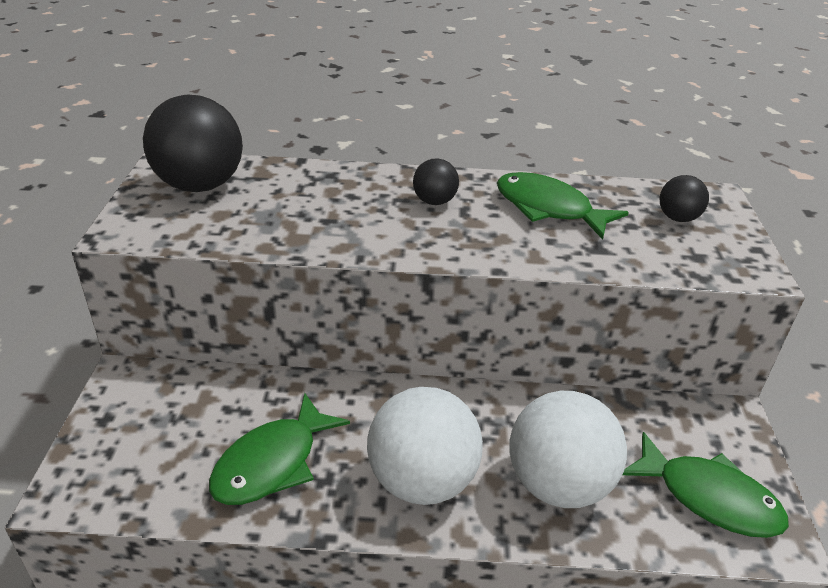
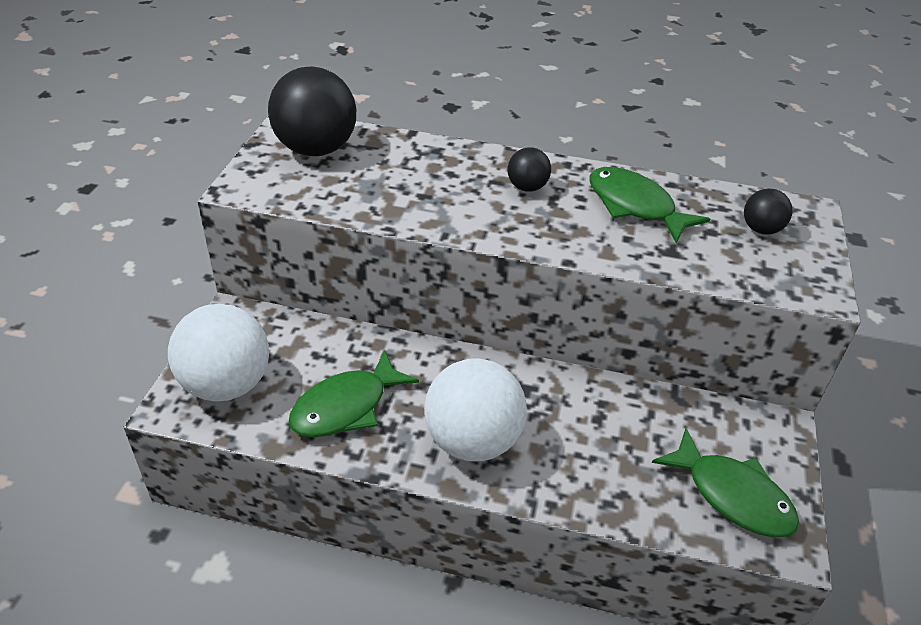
camera: 10 degrees right, 5 degrees up
(558, 484) = (594, 462): white ball -> white ball (226, 384)

